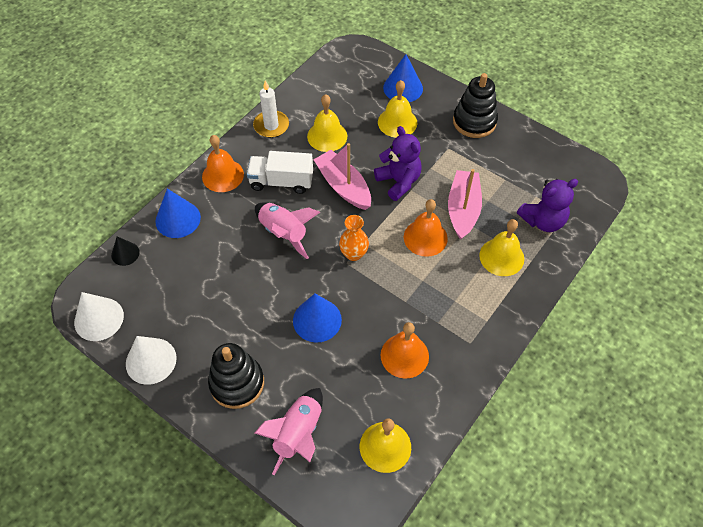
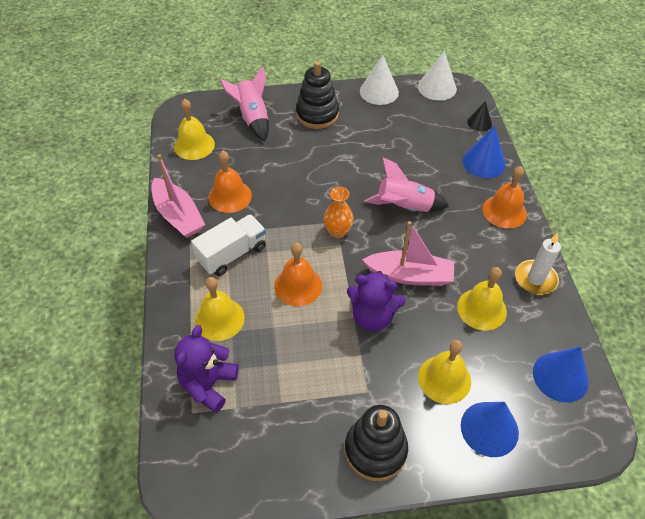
camera: 135 degrees right, 5 degrees down
(281, 182) = (458, 241): white truck -> white truck (232, 254)
(317, 320) = (311, 175): blue cone -> blue cone (560, 376)
(463, 209) = (291, 336): pink boat -> pink boat (178, 215)

